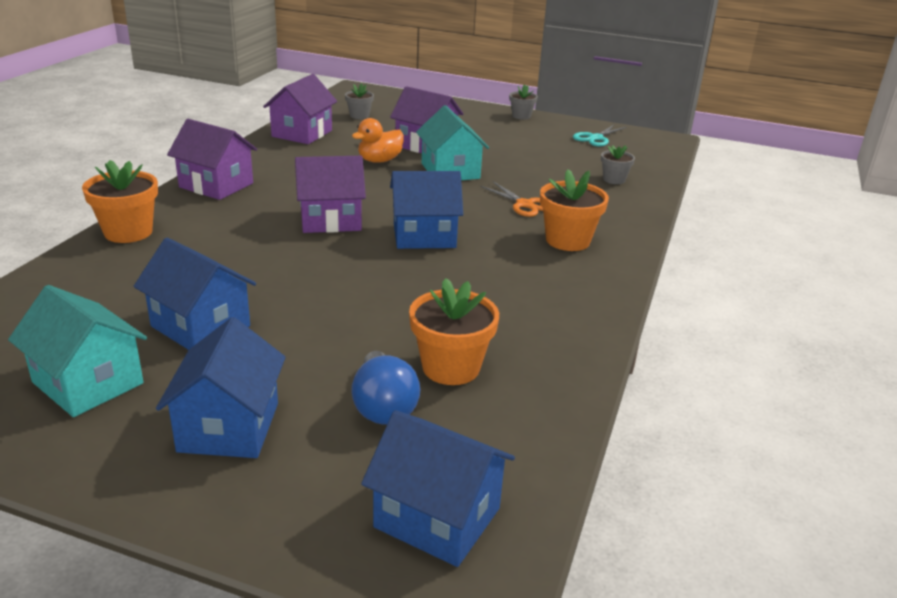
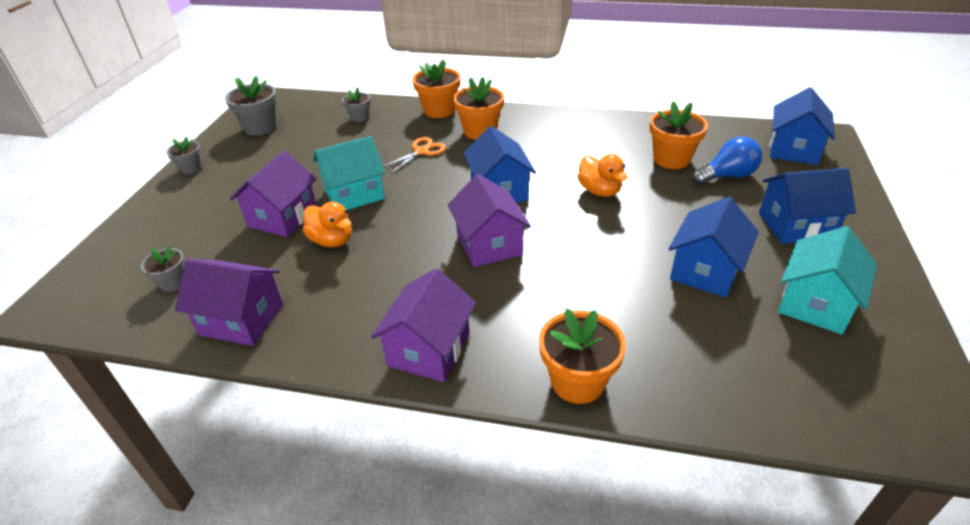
camera: 95 degrees left, 10 degrees up
(394, 294) = (599, 191): none -> orange duck
(596, 138) = (260, 127): turquoise scissors -> grey flower pot
(629, 222) = (439, 110): none -> orange flower pot

